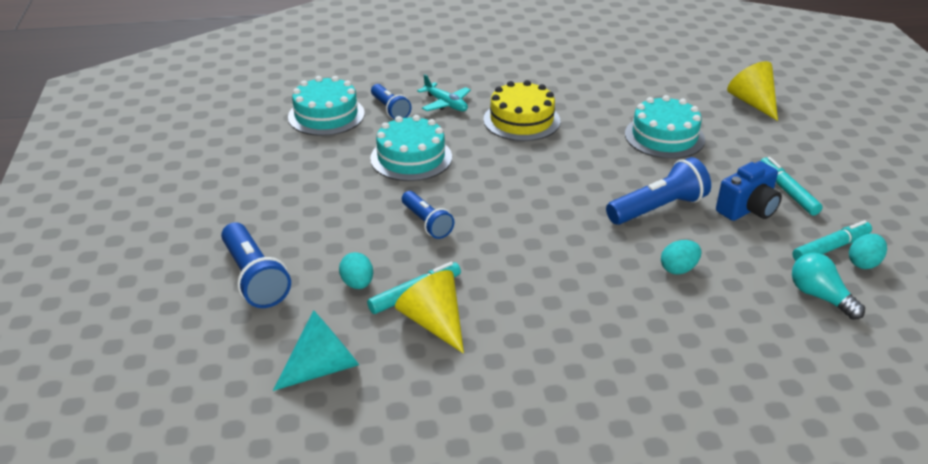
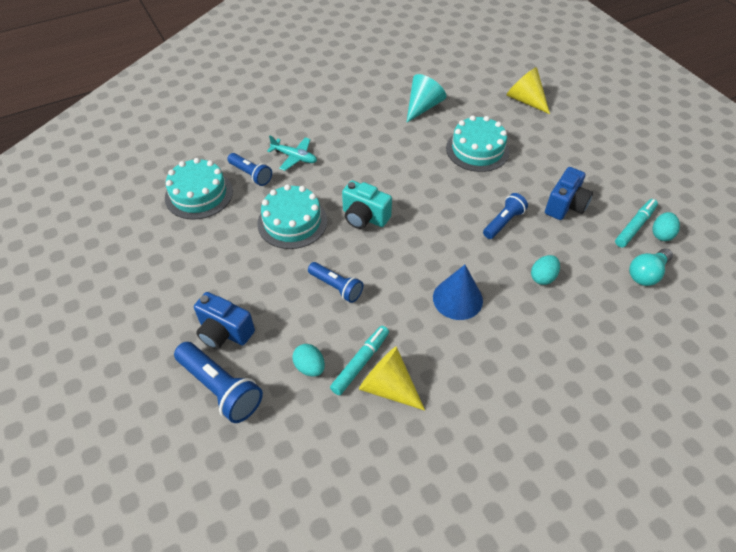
camera: 20 degrees left, 15 degrees up
(286, 233) = (224, 332): none -> blue camera
(324, 367) = (322, 462): turquoise cone -> turquoise cone (423, 107)
(494, 170) = (364, 217): none -> turquoise camera
(521, 120) = (363, 160): yellow cake -> none
(561, 265) = (457, 299): none -> blue cone
(658, 208) = (503, 222): blue flashlight -> blue flashlight, size x0.65
(787, 191) = (585, 181): turquoise marker -> none
(820, 296) = (646, 274): turquoise light bulb -> turquoise light bulb turned 75 degrees counterclockwise

